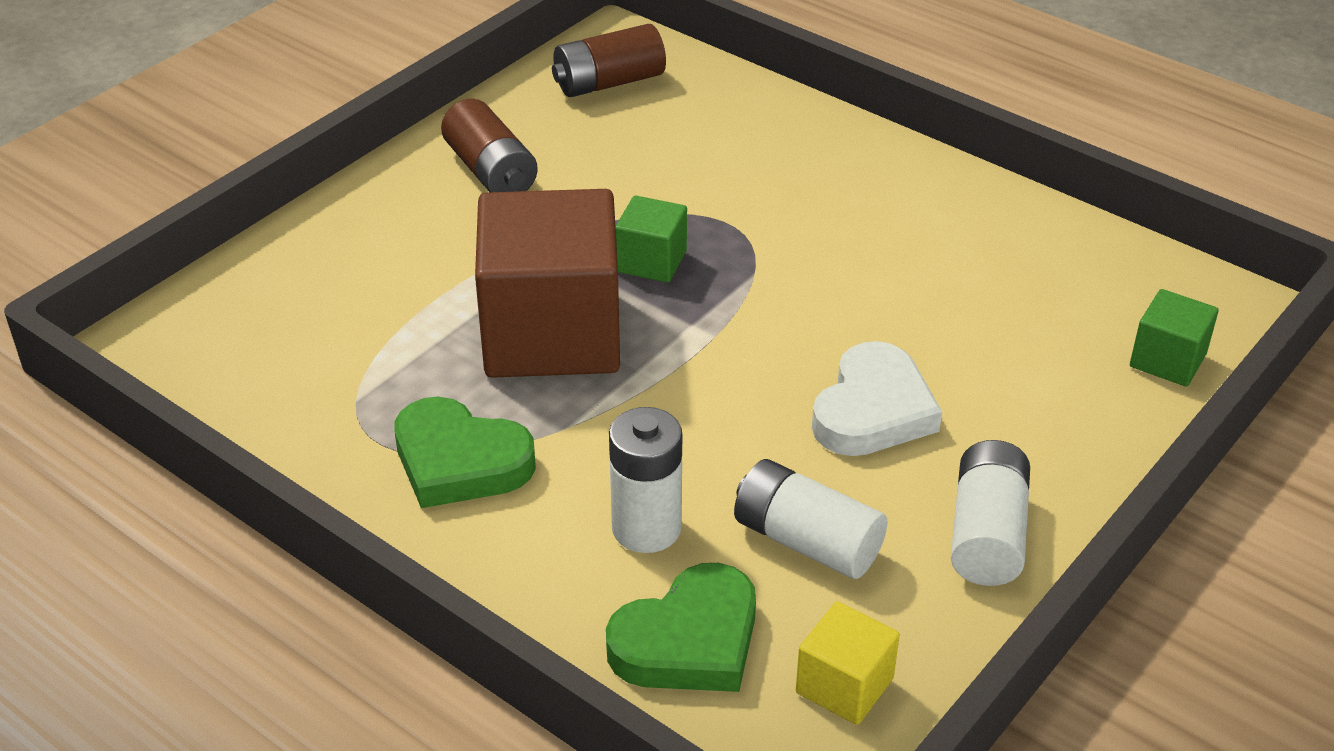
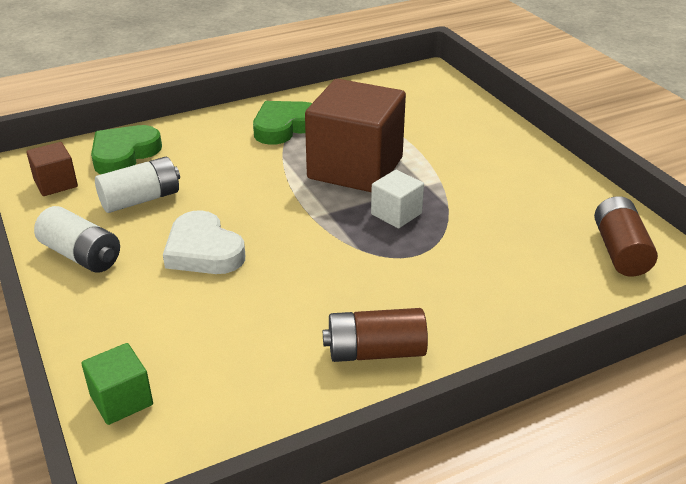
camera: 115 degrees right, 5 degrees down
(491, 172) = (524, 181): brown battery -> brown battery (375, 352)
(646, 528) = (196, 161): white battery -> none
(651, 261) = (396, 214): green cube -> white cube
(688, 641) = (124, 154): green heart -> green heart turned 45 degrees clockwise
(844, 686) = (56, 183): yellow cube -> brown cube

